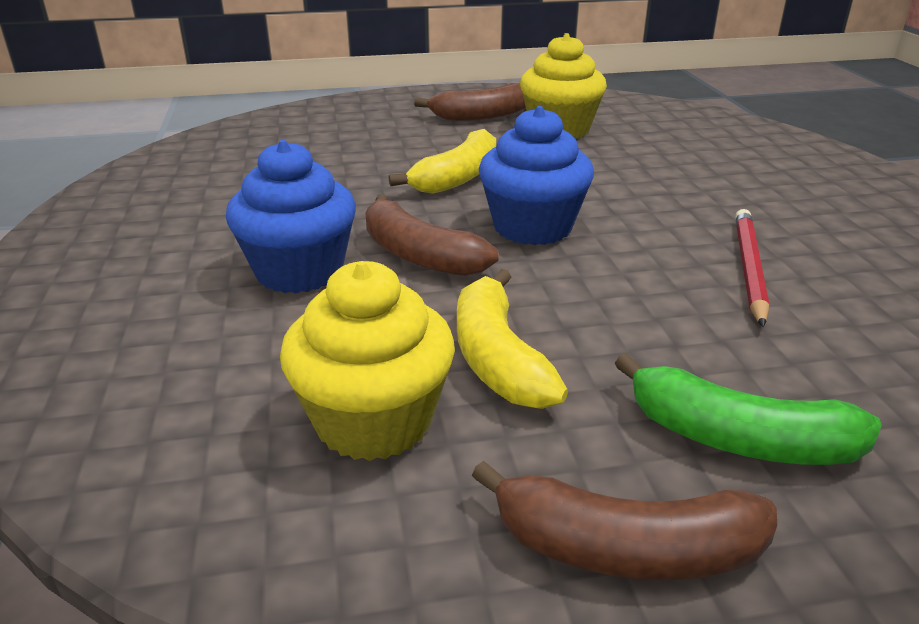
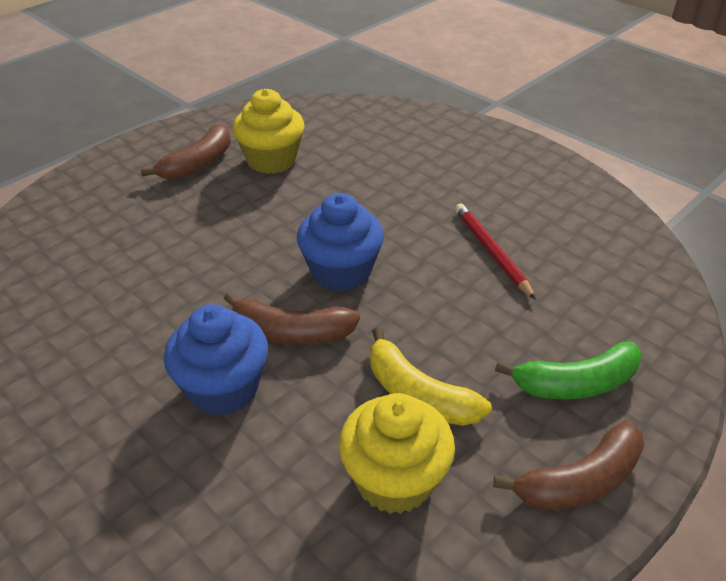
camera: 35 degrees left, 10 degrees up
(458, 177) = (245, 242): yellow banana -> none

